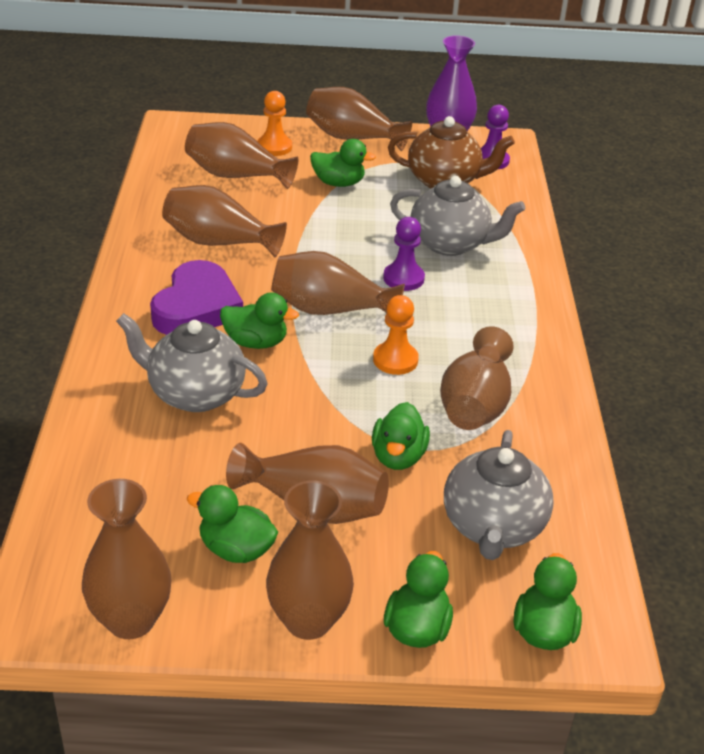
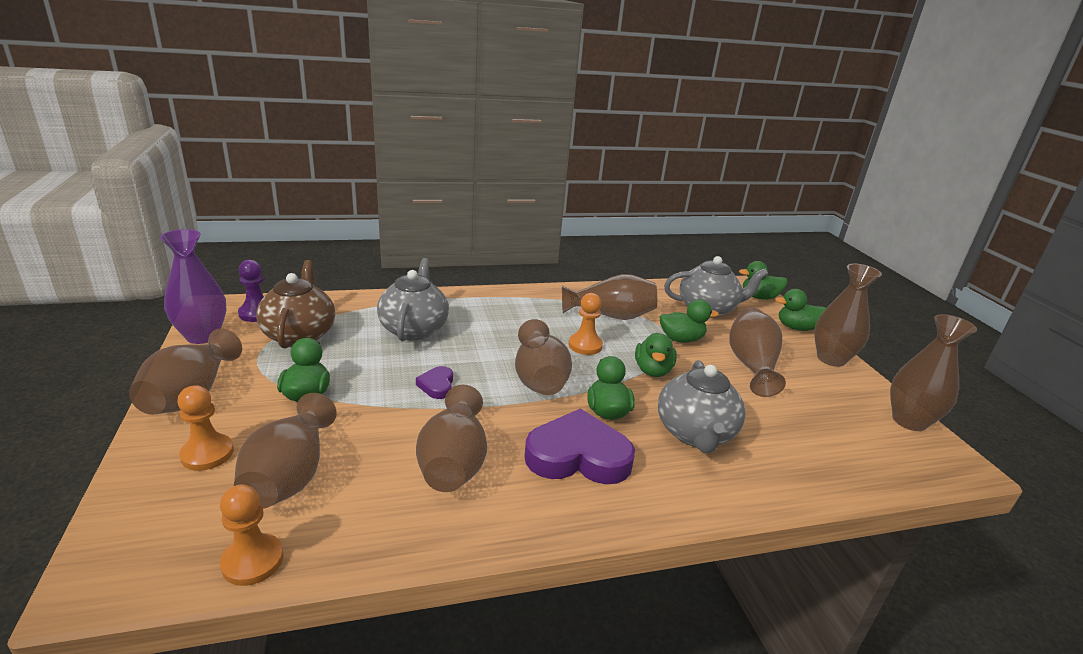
camera: 105 degrees left, 10 degrees down
(161, 164) = (252, 561): none -> orange pawn
(236, 549) = (815, 390): green duck -> green duck (652, 371)
(335, 246) = (437, 385): none -> purple heart
(403, 278) = (476, 347): purple pawn -> none

